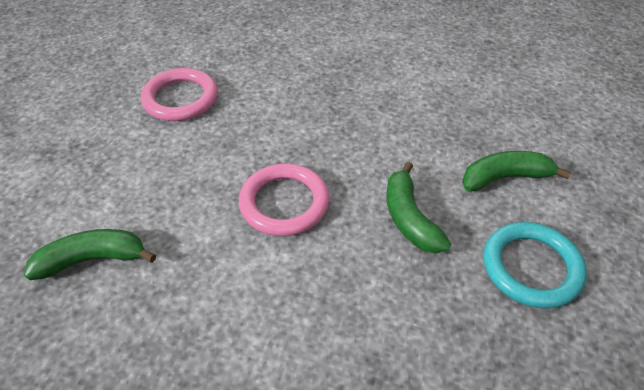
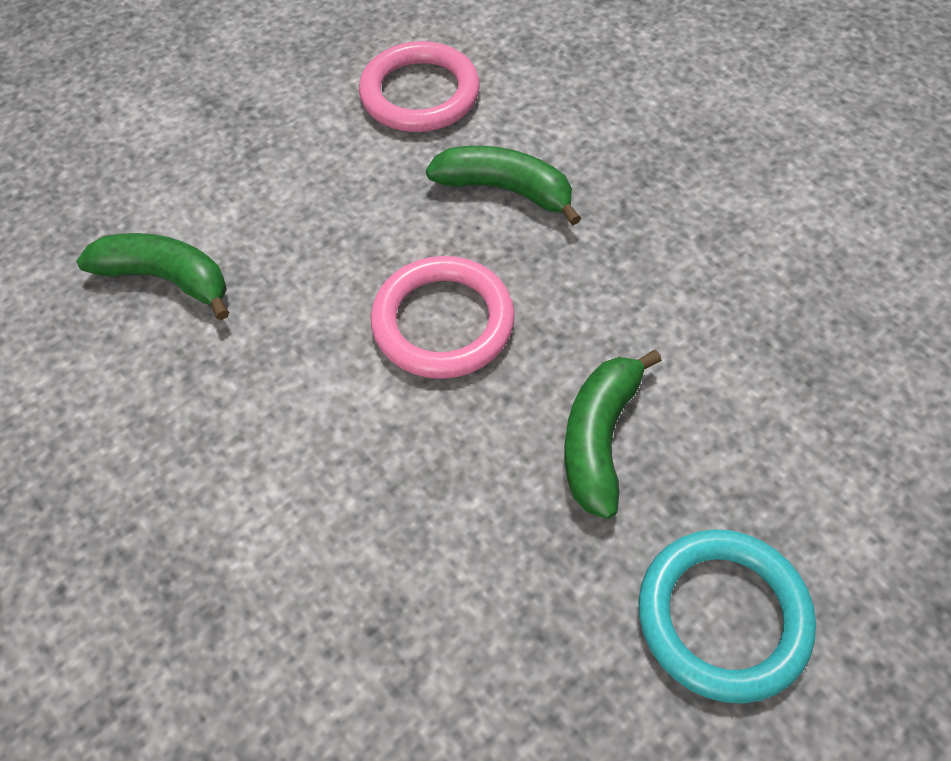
camera: 35 degrees right, 10 degrees up
(505, 178) = (806, 455): green banana -> green banana (505, 190)

